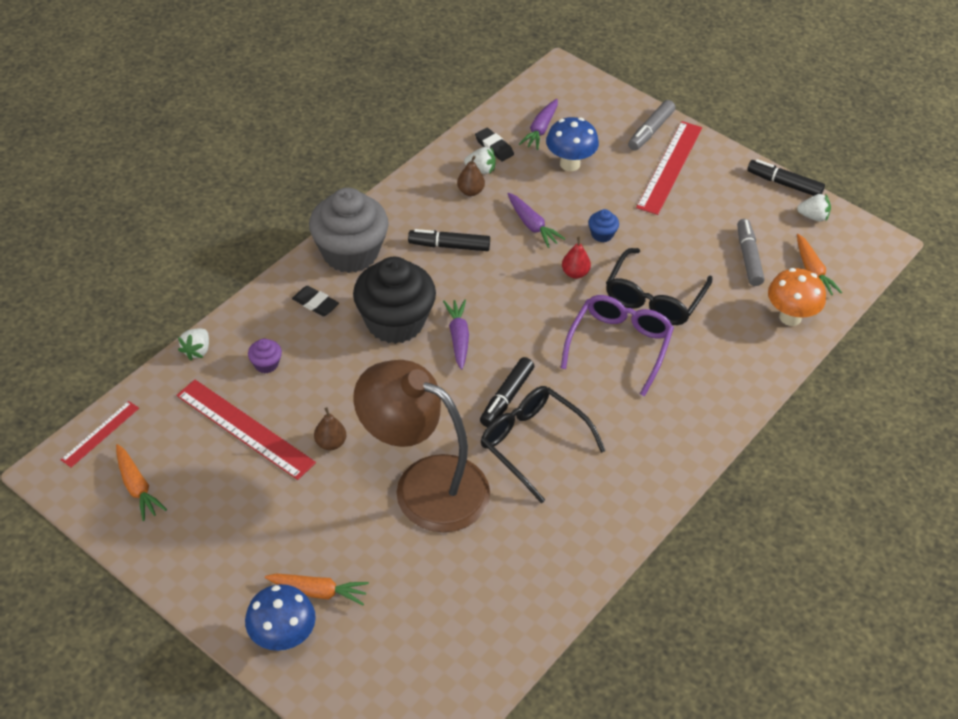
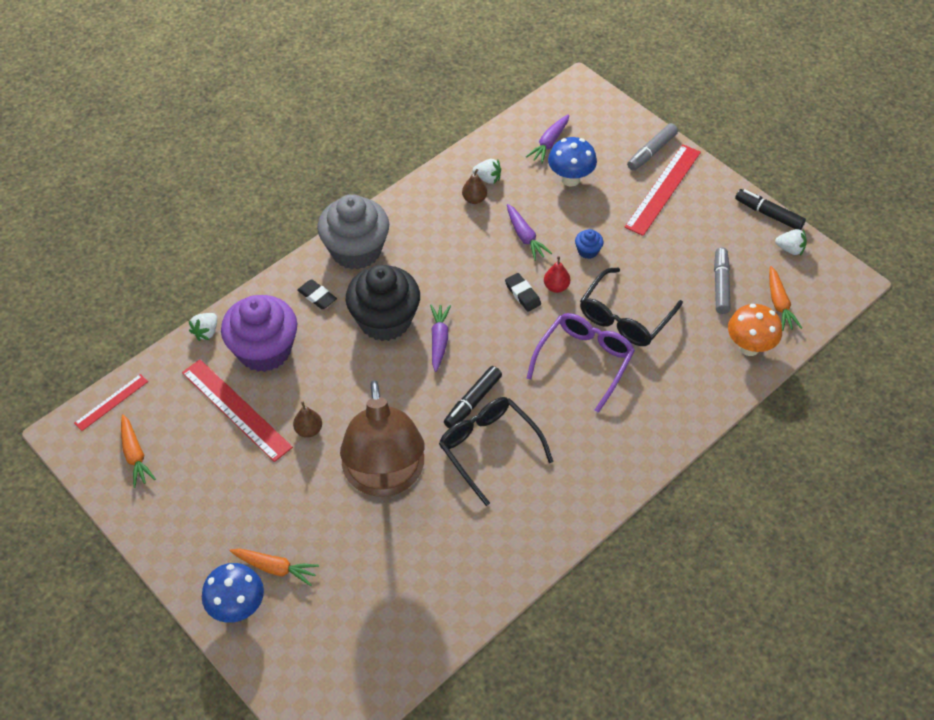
camera: 10 degrees right, 5 degrees up
(266, 364) = (264, 350): purple cupcake -> purple cupcake, size x2.49
(424, 484) = (385, 477): brown lamp -> brown lamp turned 135 degrees counterclockwise
(449, 246) = (446, 251): black marker -> none
(494, 147) = (503, 157): black eraser -> black eraser (522, 294)

